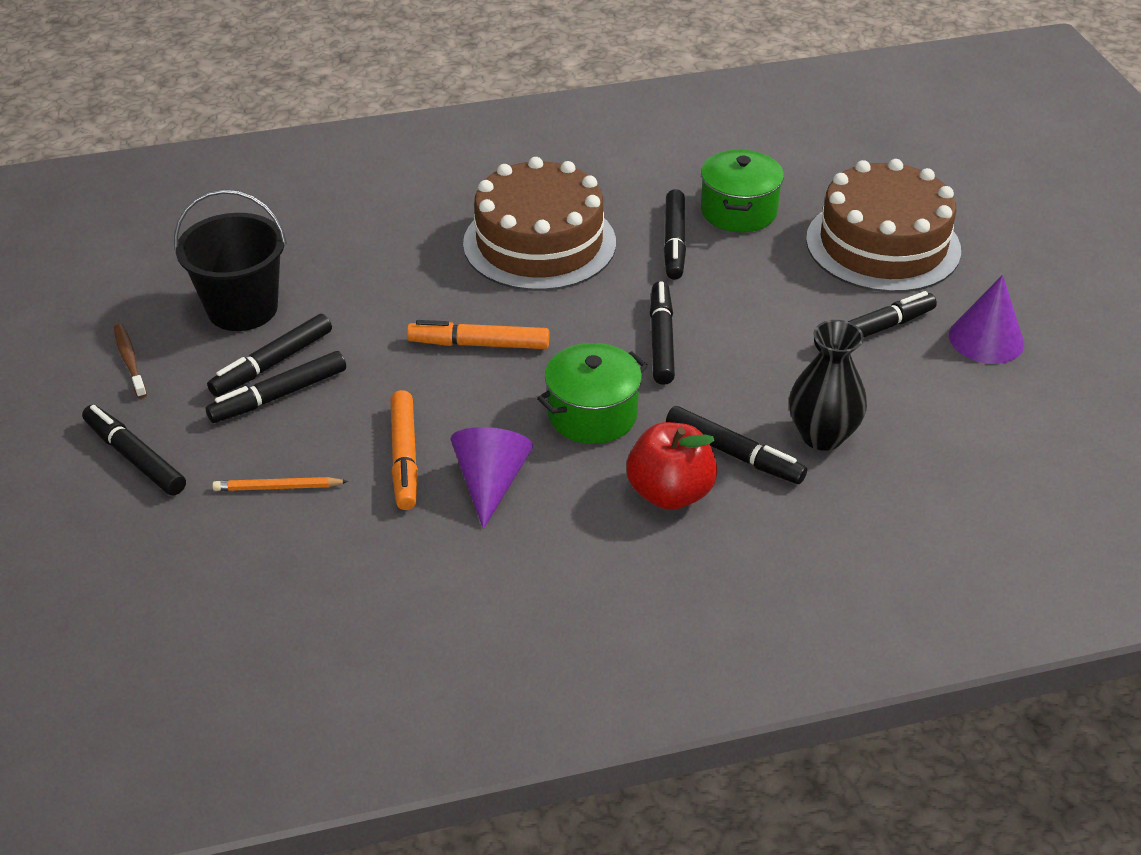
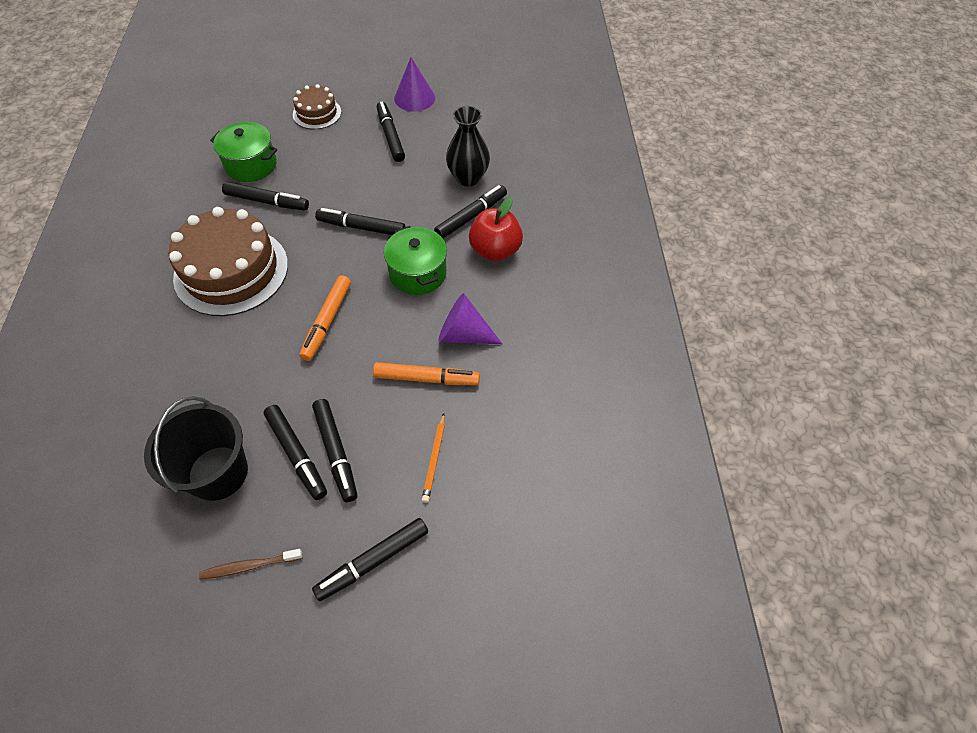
camera: 80 degrees left, 15 degrees up
(883, 244) = (317, 113): brown cake -> brown cake, size x0.52

